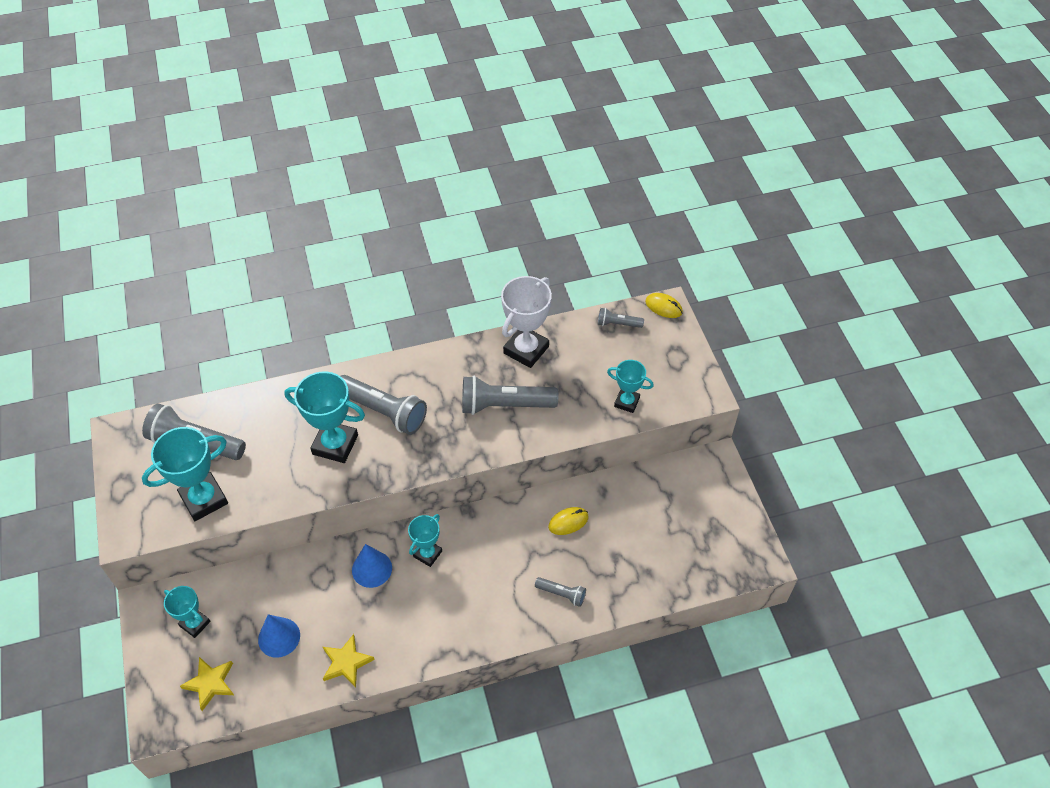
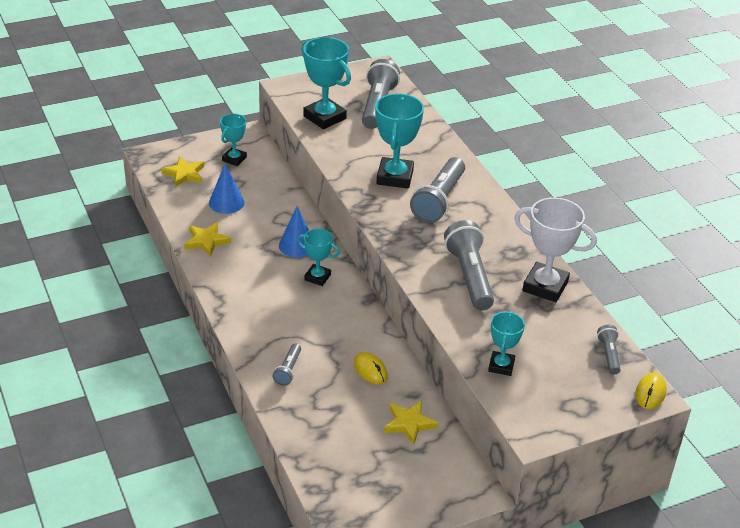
camera: 80 degrees right, 15 degrees down
(638, 500) = (409, 423): none -> yellow star

